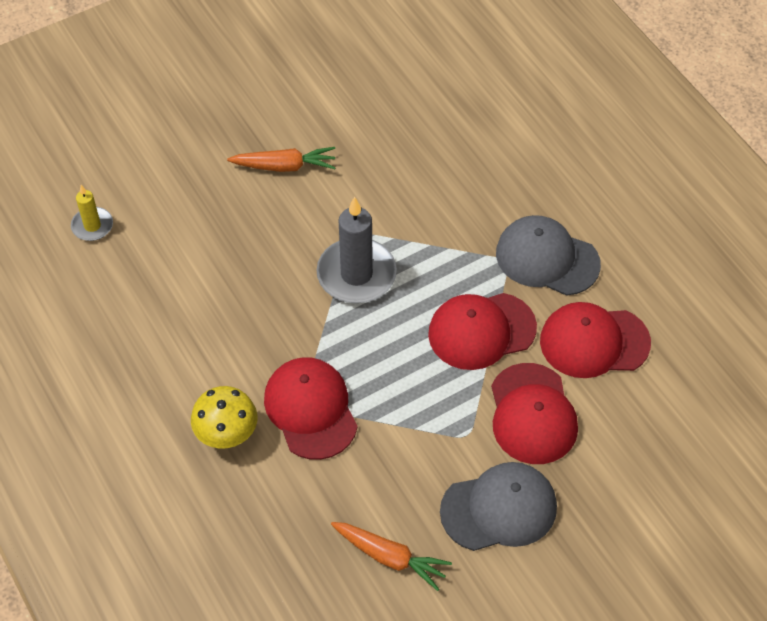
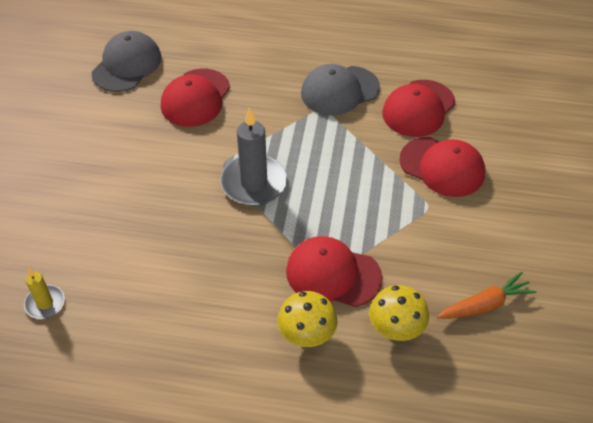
camera: 50 degrees left, 5 degrees down
(284, 166) = (128, 164): orange carrot -> none
(295, 500) = (396, 329): none -> yellow mushroom
(481, 331) = (360, 152): red cap -> red cap (195, 98)
(499, 509) = (496, 226): grey cap -> grey cap (127, 65)

